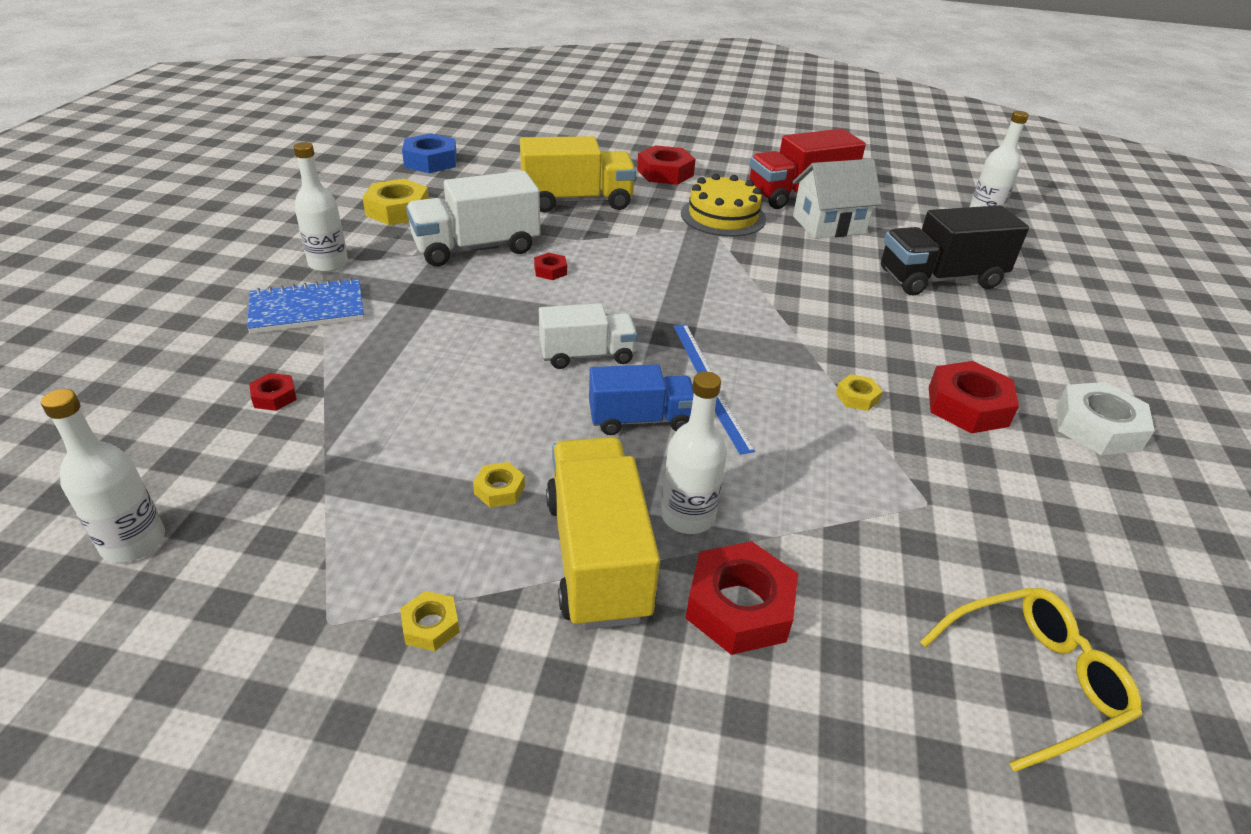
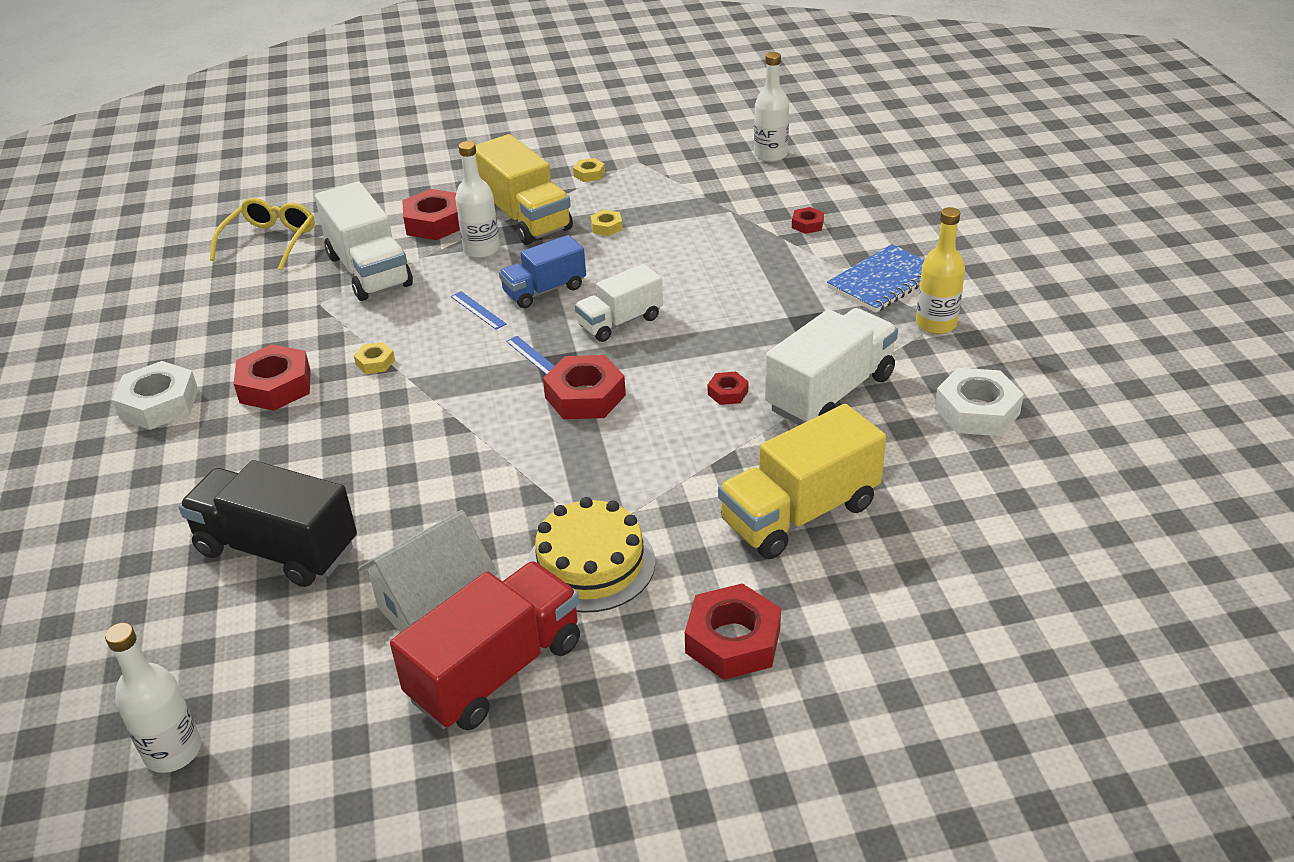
camera: 160 degrees right, 0 degrees up
(328, 264) = (936, 324): white bottle -> yellow bottle
(398, 210) = (976, 411): yellow nut -> white nut
(431, 161) = (1071, 515): blue nut -> none
(666, 303) = (585, 396): none -> red nut
(857, 538) = (369, 271): none -> white truck
(940, 279) = (277, 549): black truck -> black truck turned 120 degrees counterclockwise
(1033, 680) = (270, 241): yellow glasses -> yellow glasses turned 150 degrees clockwise

